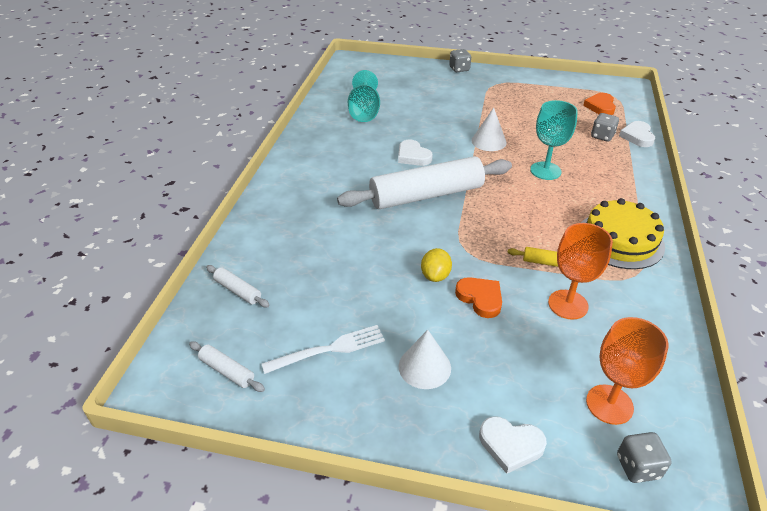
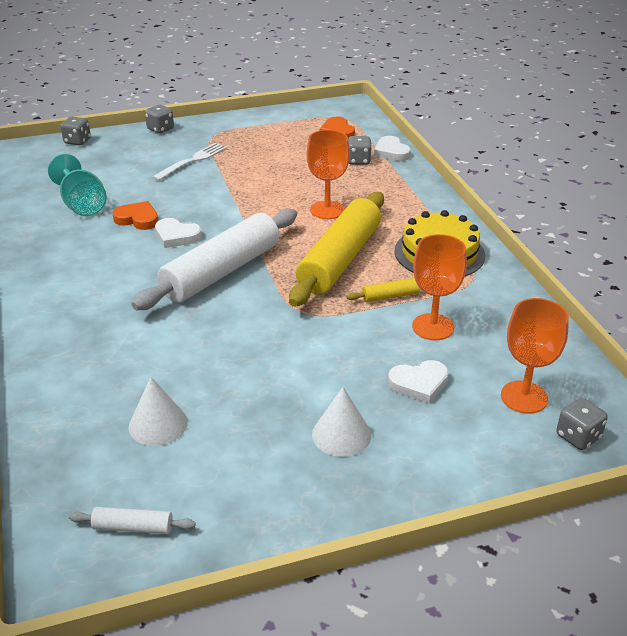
camera: 30 degrees left, 5 degrees down
(238, 291) = (78, 444): white rolling pin -> none
(329, 349) = (232, 458): white fork -> white fork (192, 161)
(394, 64) = (77, 141): none -> grey dice
(435, 275) = (290, 347): yellow lemon -> none
(480, 298) = (349, 351): orange heart -> orange heart (137, 219)
(489, 141) = (248, 197): white cone -> white cone (158, 424)
(510, 445) = (467, 467): white heart -> white heart (419, 384)
(527, 216) = (340, 260): none -> yellow rolling pin
(545, 171) = (327, 210): turquoise goblet -> orange goblet

